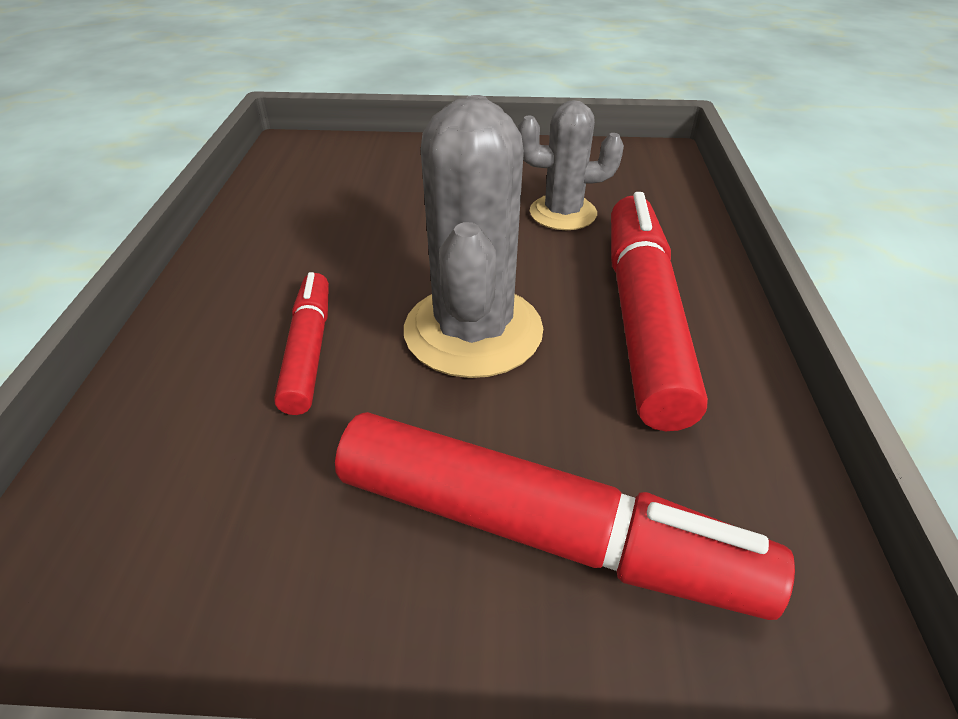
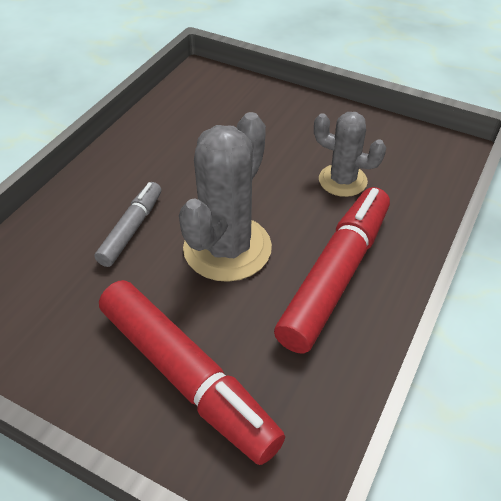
camera: 25 degrees right, 5 degrees up
(308, 350) = (131, 229): red marker -> grey marker

